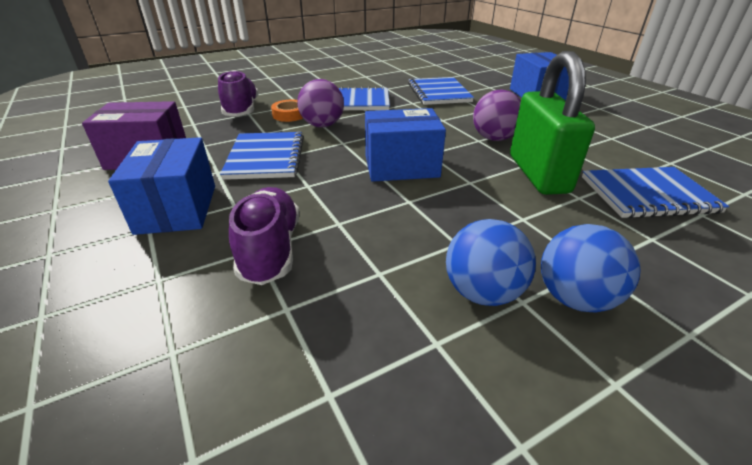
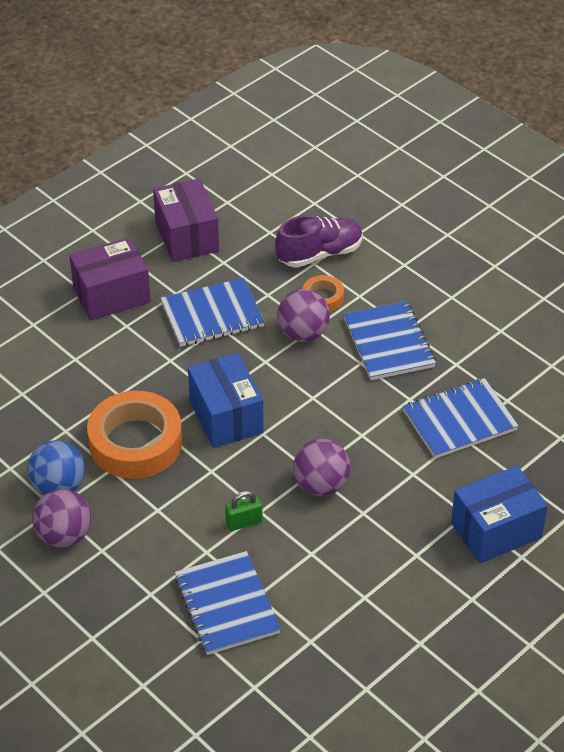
camera: 75 degrees right, 10 degrees up
(177, 208) = (111, 295): blue box -> purple box
(270, 249) = (76, 366): purple shoe -> none
(419, 220) = (135, 442): none -> orange tape
(538, 174) = (244, 522): green padlock -> green padlock, size x0.40
(575, 298) = (64, 536): blue ball -> purple ball

